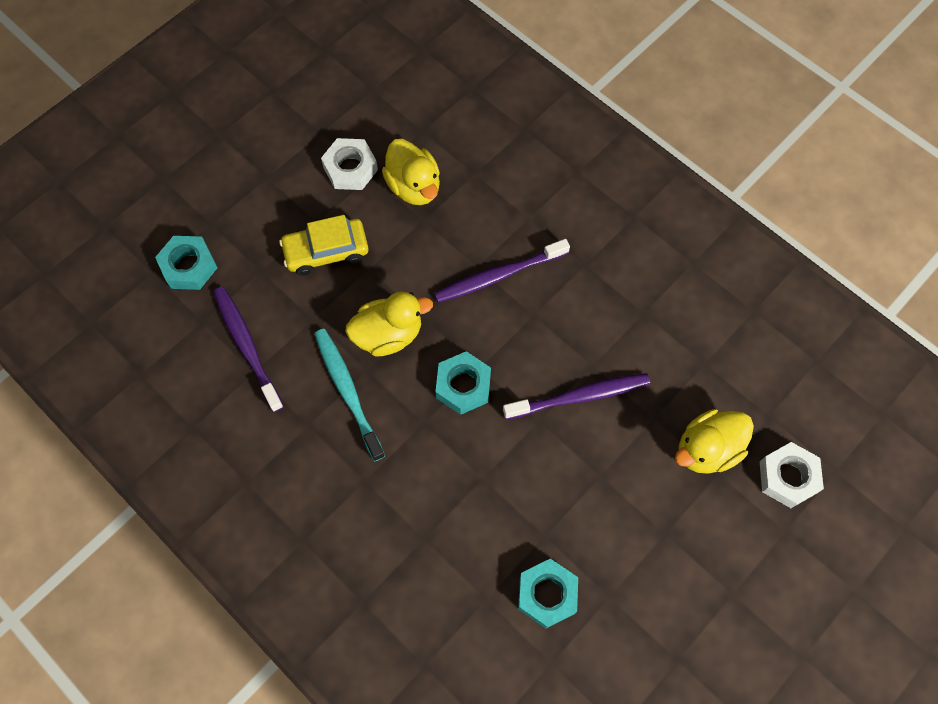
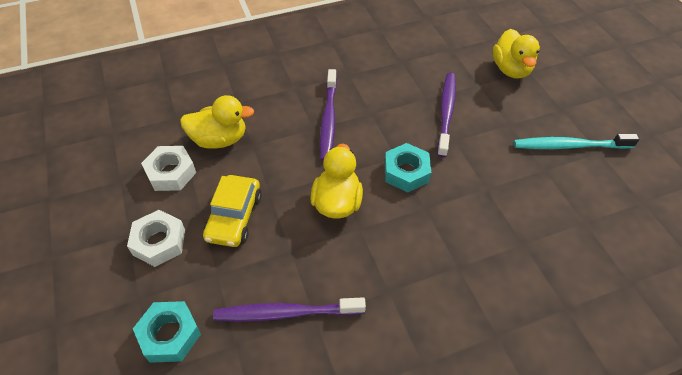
camera: 65 degrees left, 15 degrees down
(348, 391) = (372, 249): turquoise toothbrush -> turquoise toothbrush (569, 146)
(547, 594) = (590, 185): turquoise nut -> none
(787, 477) = (542, 44): white nut -> white nut (159, 242)

